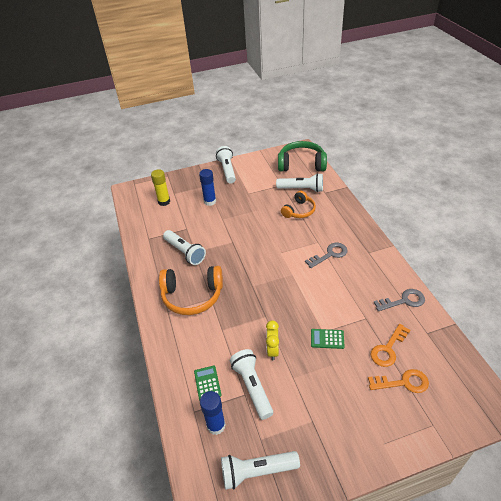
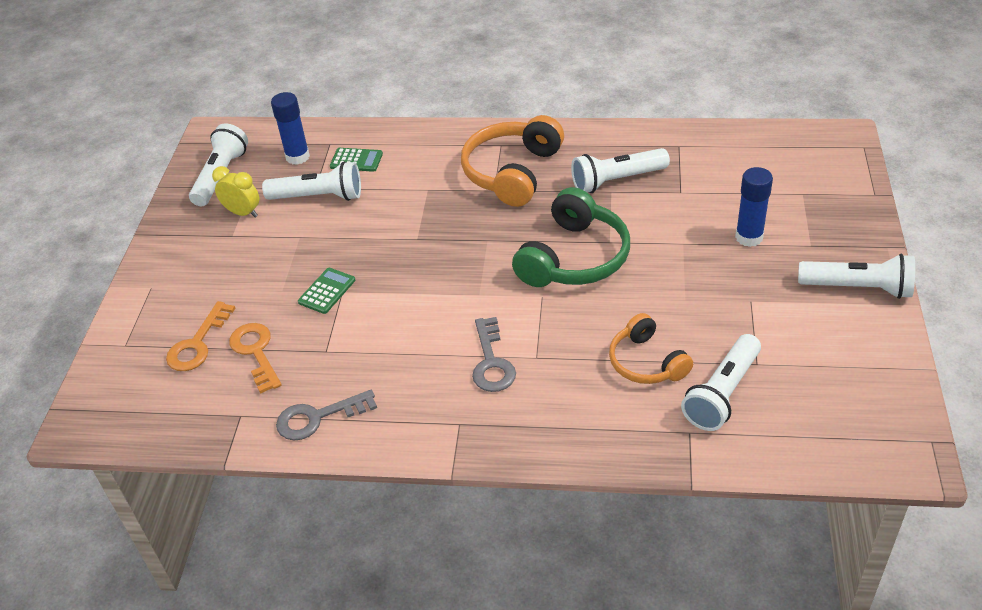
camera: 115 degrees right, 0 degrees up
(164, 202) = (779, 177): yellow glue stick -> none
(272, 350) = (354, 229): yellow clock -> yellow clock (243, 213)
(301, 164) = (831, 431): green headphones -> green headphones (574, 258)
(403, 301) = (318, 418): grey key -> grey key turned 60 degrees clockwise

